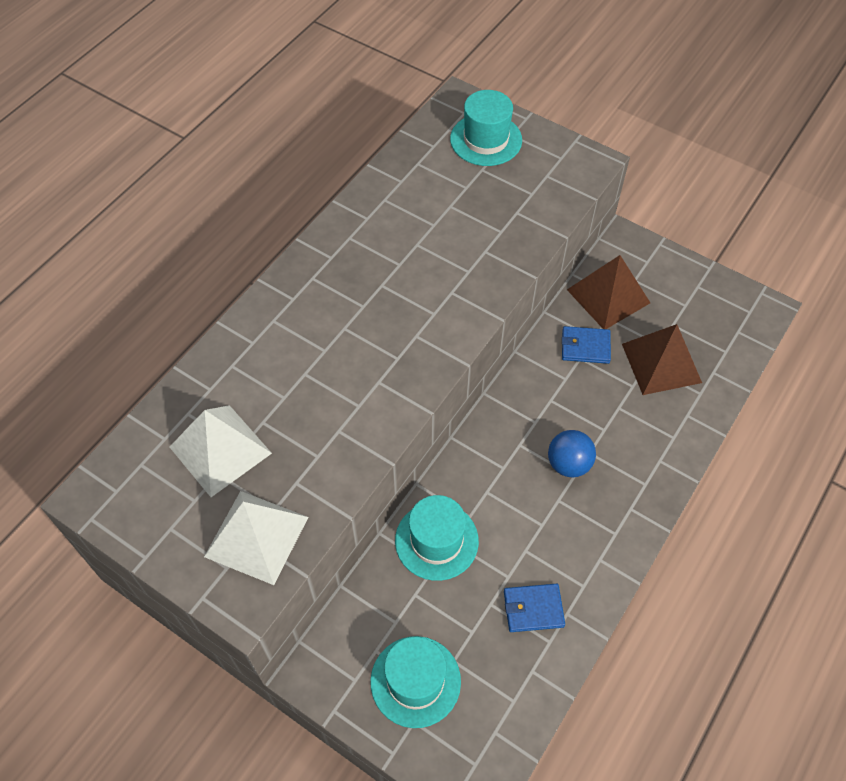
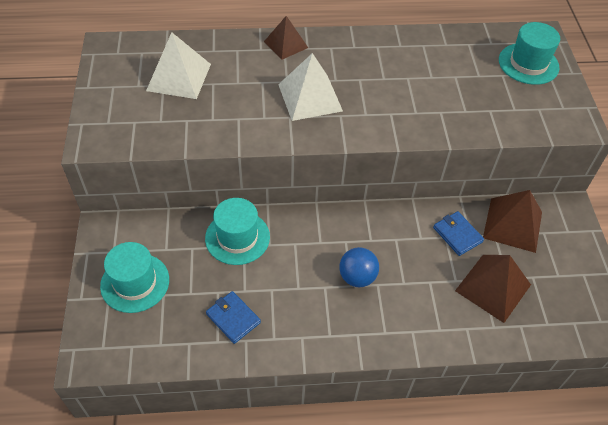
camera: 50 degrees right, 5 degrees down
(256, 536) = (137, 123): white pyramid -> white pyramid (310, 97)
(268, 314) = (286, 44): none -> brown pyramid

